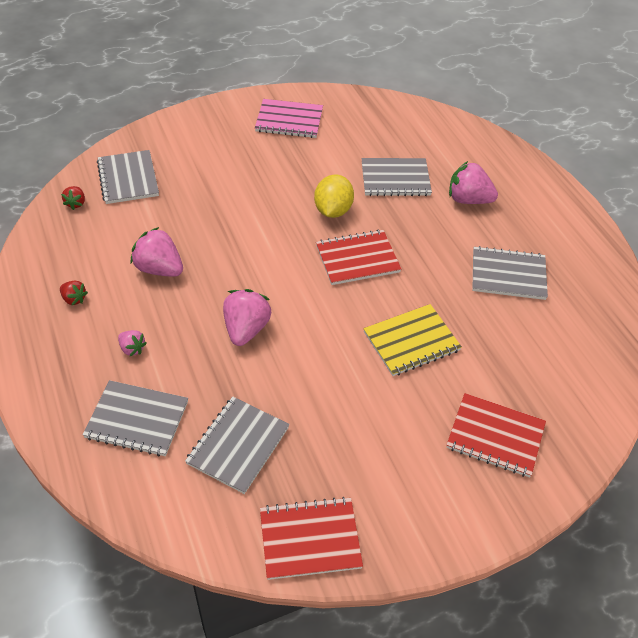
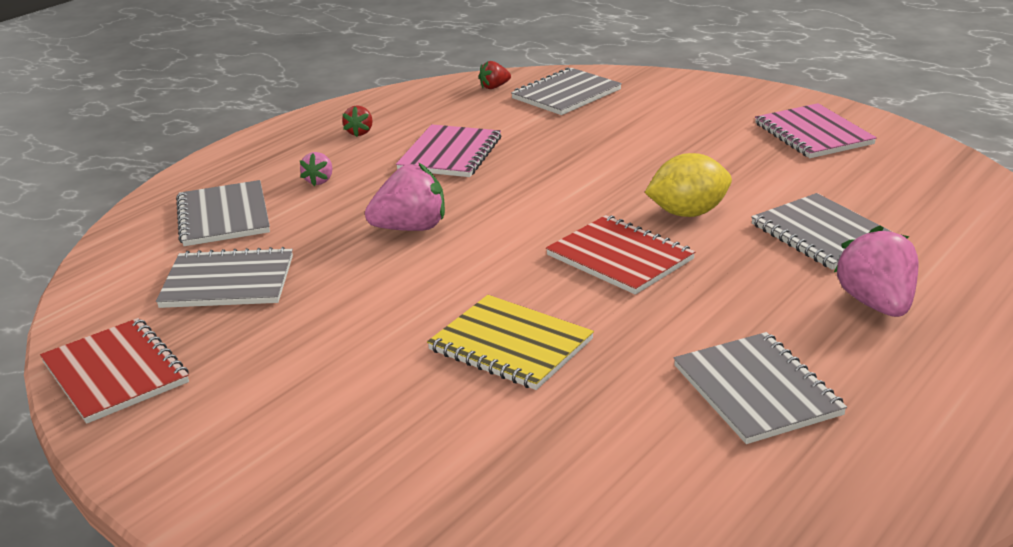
camera: 65 degrees right, 20 degrees down
(159, 269) = (450, 154): pink strawberry -> pink notebook
(495, 436) = (391, 475): red notebook -> none

